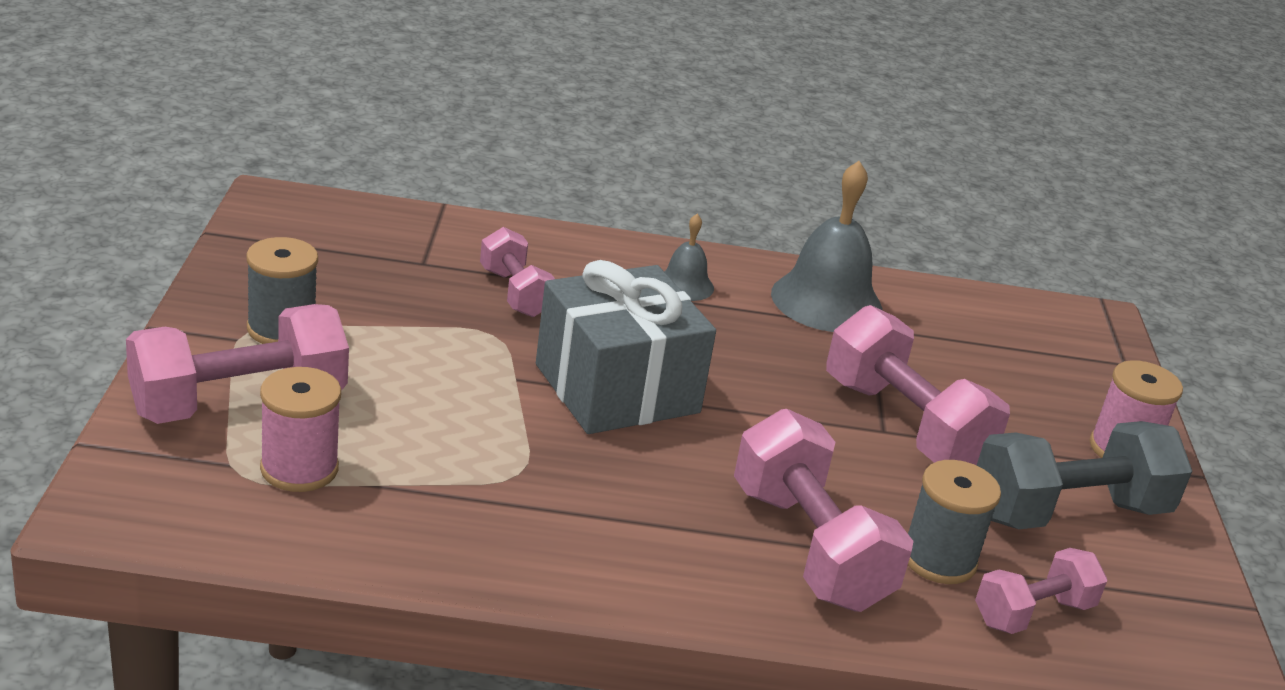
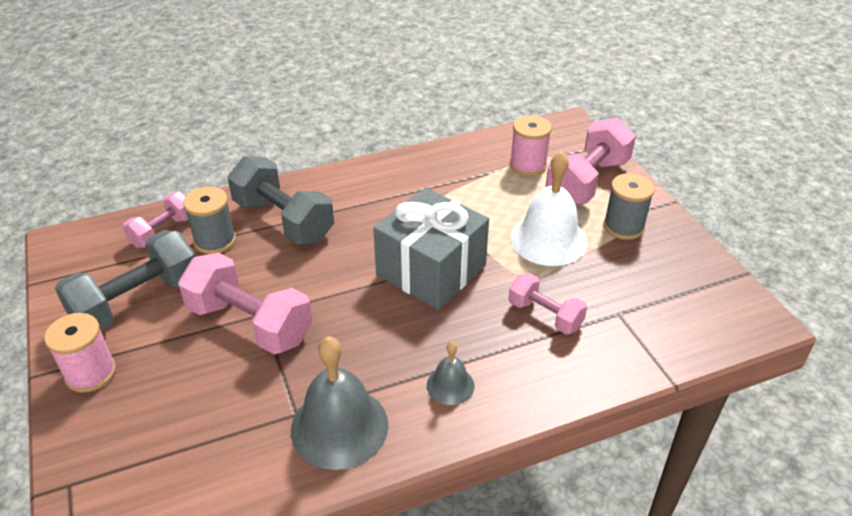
camera: 160 degrees right, 10 degrees up
(410, 357) = (548, 239): none -> white bell
(809, 548) = (283, 220): pink dumbbell -> grey dumbbell

